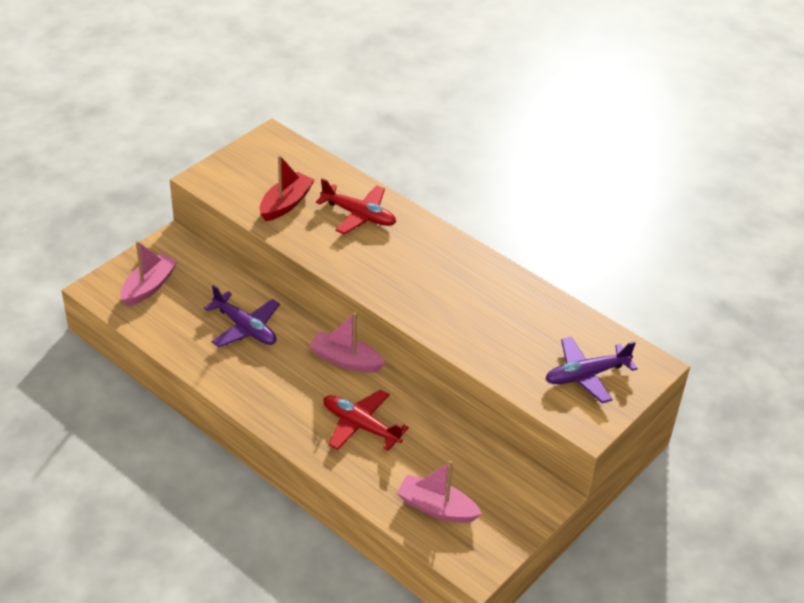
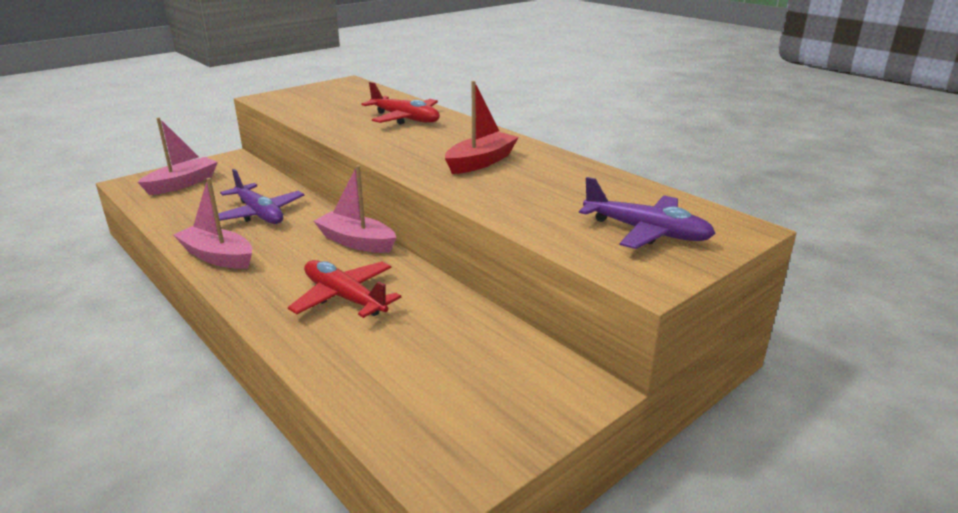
camera: 10 degrees right, 15 degrees down
(286, 204) = (334, 111): red boat -> red boat (481, 162)
(436, 508) = (411, 391): pink boat -> pink boat (218, 257)
(586, 375) = (647, 232): purple plane -> purple plane turned 135 degrees counterclockwise

